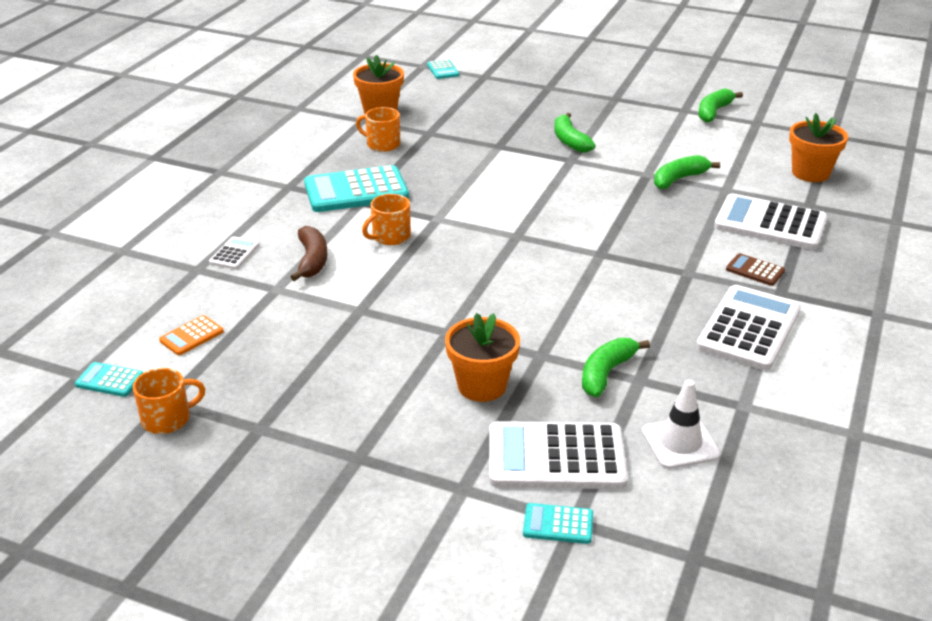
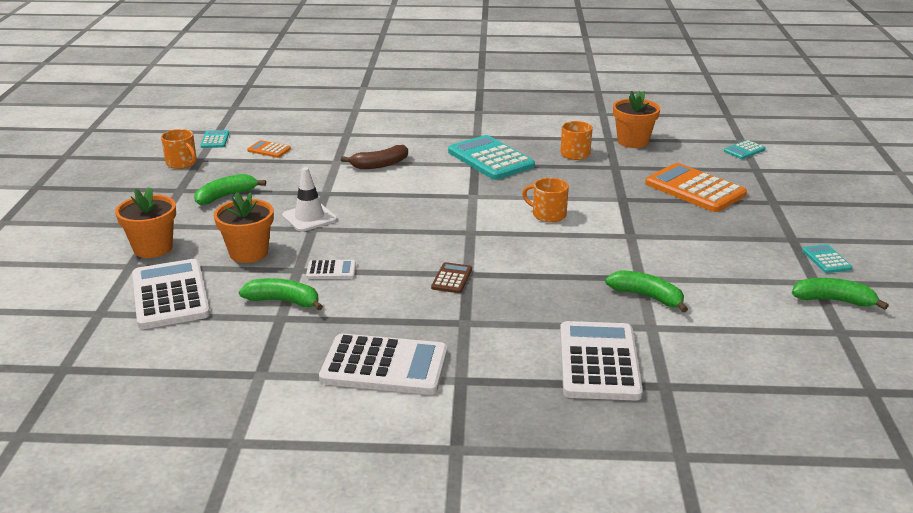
camera: 70 degrees right, 5 degrees down
(234, 254) = (372, 140): white calculator -> white calculator (331, 270)
(390, 236) = (432, 184): orange mug -> orange mug (548, 214)
(502, 110) = (694, 189): none -> orange calculator
(558, 524) = (96, 307): turquoise calculator -> turquoise calculator (826, 259)
(570, 141) = (668, 229): green banana -> green banana (226, 196)
(680, 443) = (199, 347): white traffic cone -> white traffic cone (309, 218)
(755, 270) = (494, 360): brown calculator -> brown calculator (452, 279)
(810, 173) = (747, 381): orange flower pot -> orange flower pot (153, 248)

